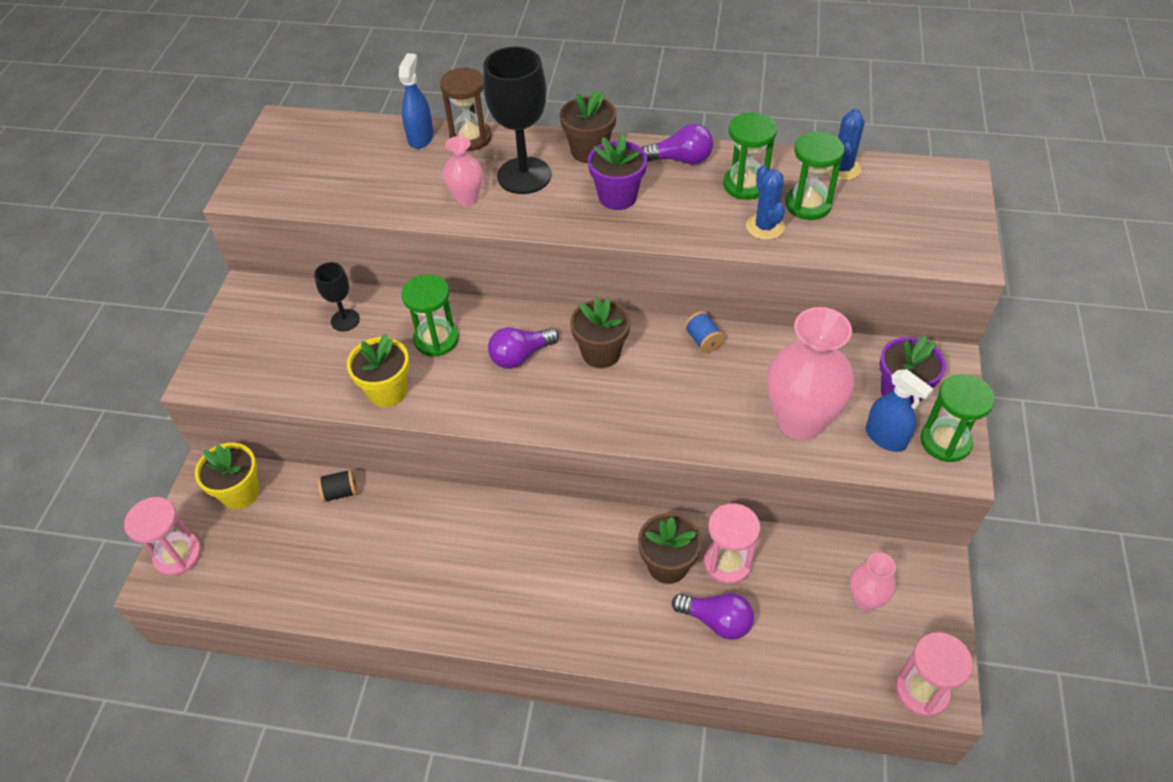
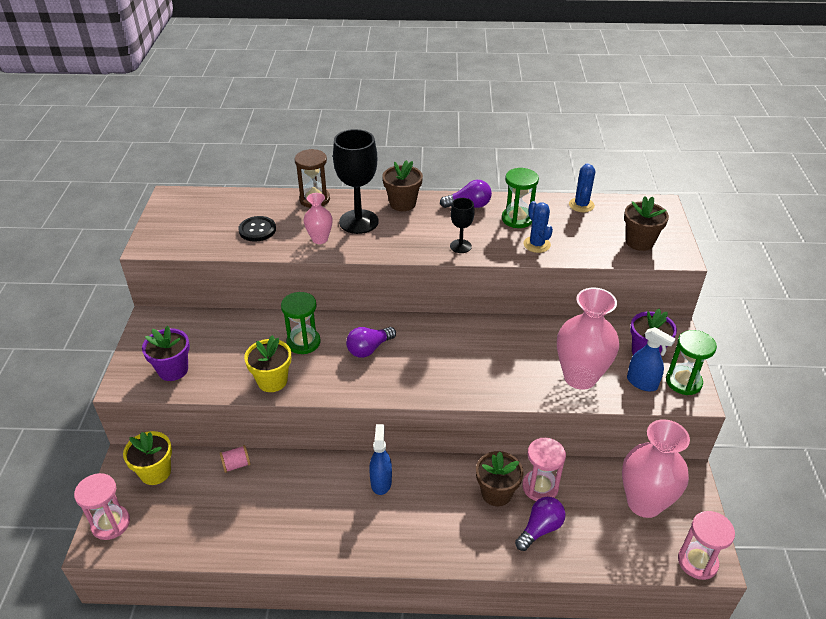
camera: 10 degrees left, 10 degrees down
(340, 492) = (236, 465): black spool -> pink spool
(345, 320) = (231, 334): black goblet -> black goblet (460, 246)
(386, 180) = (257, 230): none -> black button
(421, 137) = (277, 201): blue spray bottle -> blue spray bottle (381, 482)
(601, 353) = (428, 342): brown flower pot -> brown flower pot (639, 242)
(617, 197) = (429, 231): purple flower pot -> purple flower pot (173, 370)
(703, 340) = (500, 328): blue spool -> none
(717, 621) = (540, 529): purple light bulb -> purple light bulb turned 60 degrees counterclockwise
(808, 204) = (563, 229): green hourglass -> none
(865, 600) = (644, 503): pink vase -> pink vase, size x1.93

